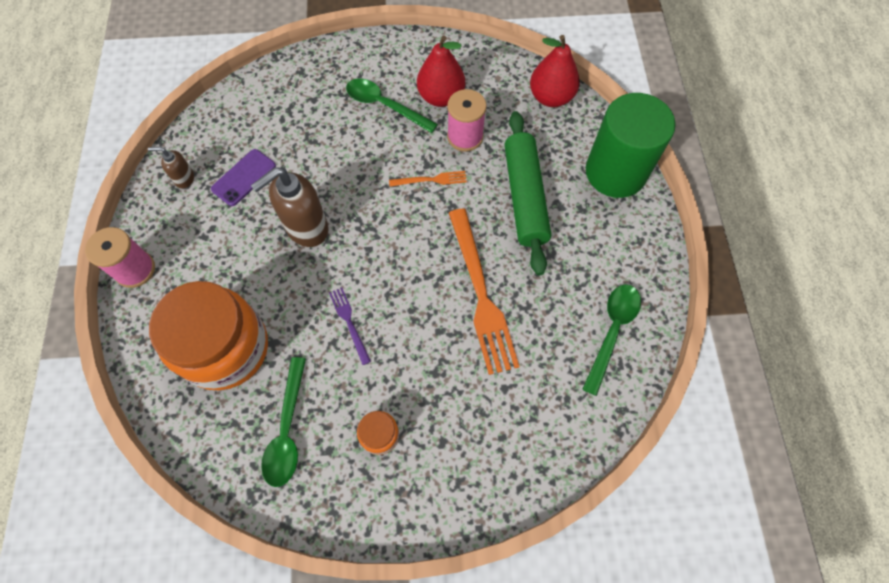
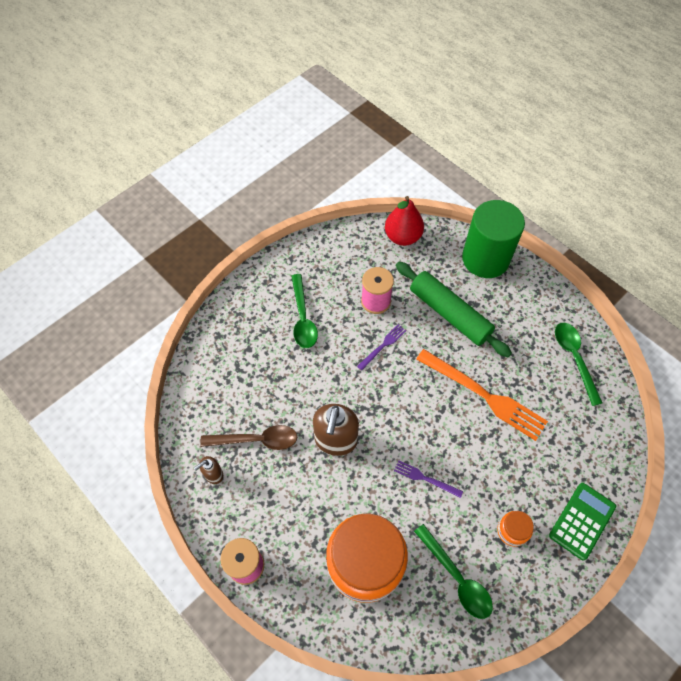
camera: 40 degrees left, 5 degrees down
(244, 177) = (256, 440): purple phone -> brown spoon
(385, 106) = (303, 318): green spoon -> green spoon turned 90 degrees counterclockwise
(430, 180) = (382, 346): orange fork -> purple fork
(441, 97) = (334, 285): red pear -> none
(457, 485) = (582, 521): none -> green calculator

